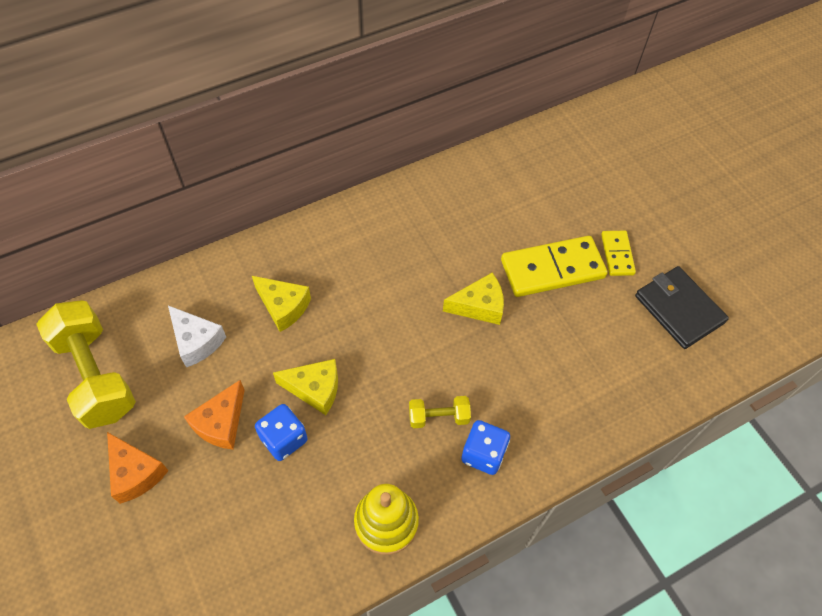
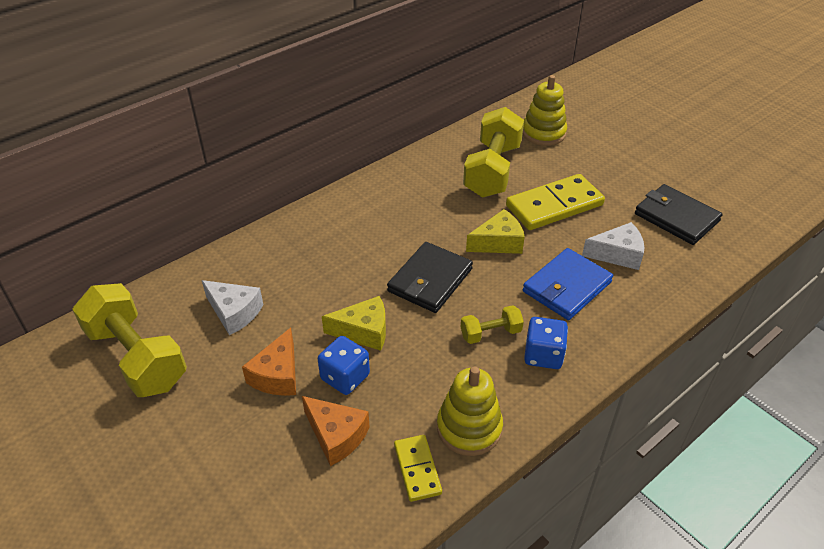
camera: 10 degrees left, 15 degrees down
(136, 473) = (199, 433): orange cheese -> orange cheese (336, 435)
(283, 307) = (313, 272): yellow cheese -> none
(396, 340) = (430, 280): none -> black wallet
(500, 210) = (492, 170): none -> yellow dumbbell
(533, 376) = (567, 287): none -> blue wallet
(571, 168) = (543, 133): none -> yellow stacking toy
(599, 345) = (617, 254): none -> white cheese
(617, 254) = (607, 187): yellow domino -> yellow domino (417, 469)

